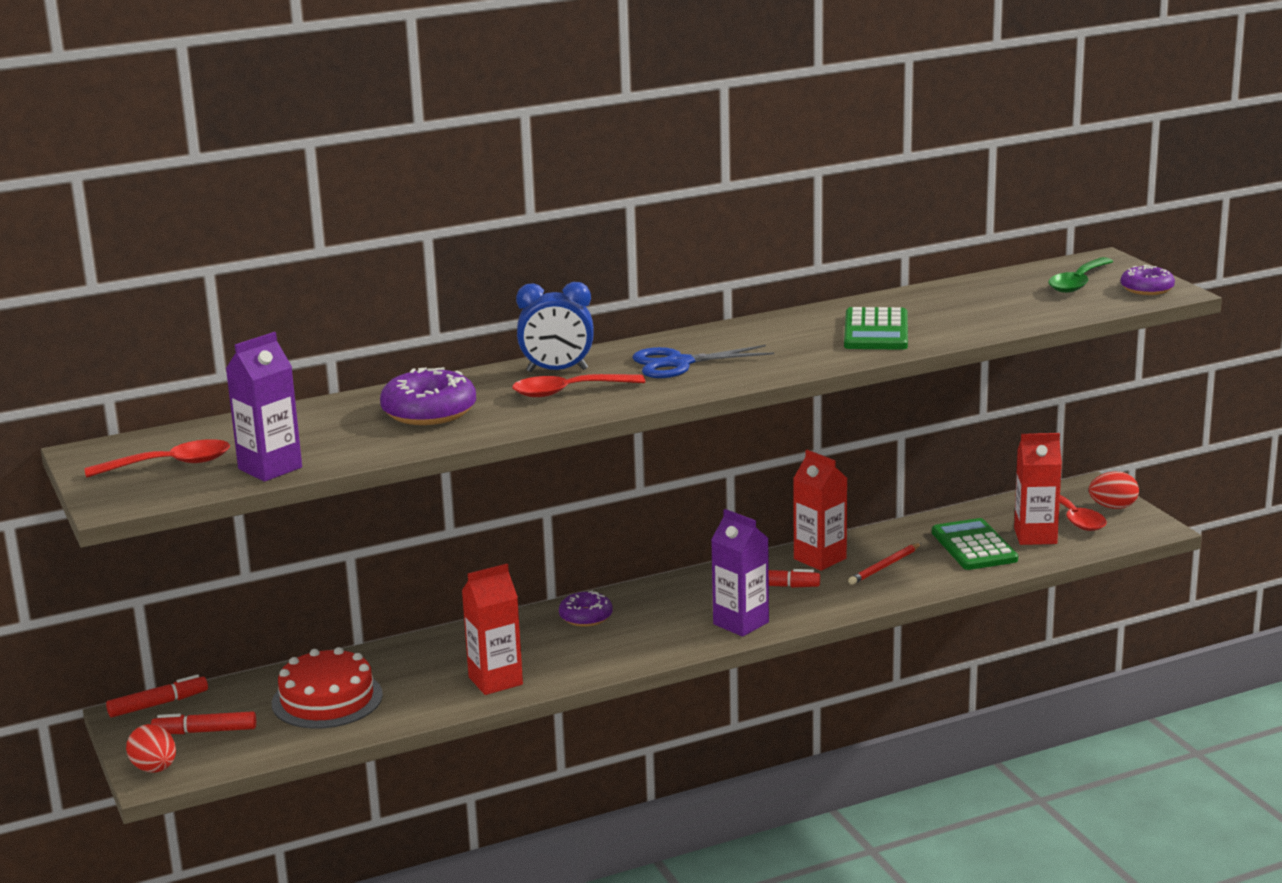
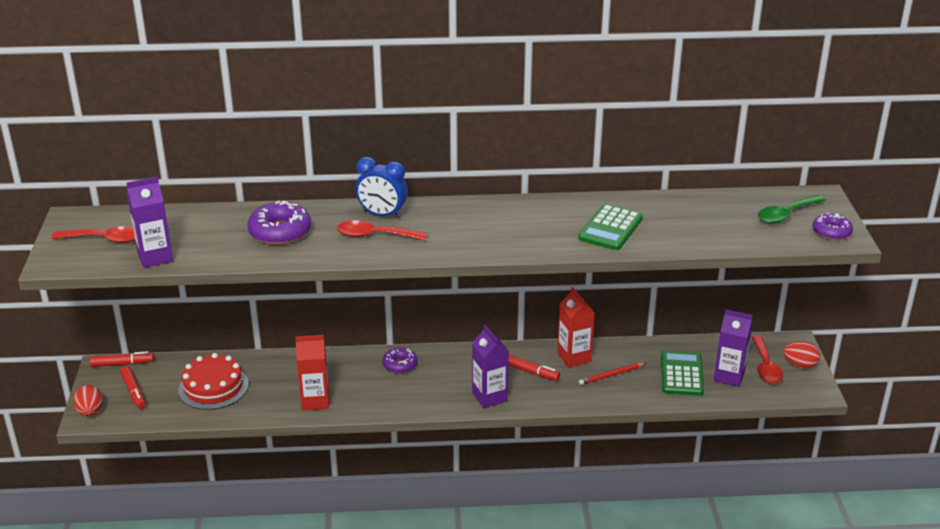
camera: 20 degrees right, 10 degrees up
(205, 731) = (133, 391): red marker -> red marker turned 135 degrees counterclockwise
(679, 363) = (461, 227): blue scissors -> none
(1035, 536) = (729, 376): red carton -> purple carton

